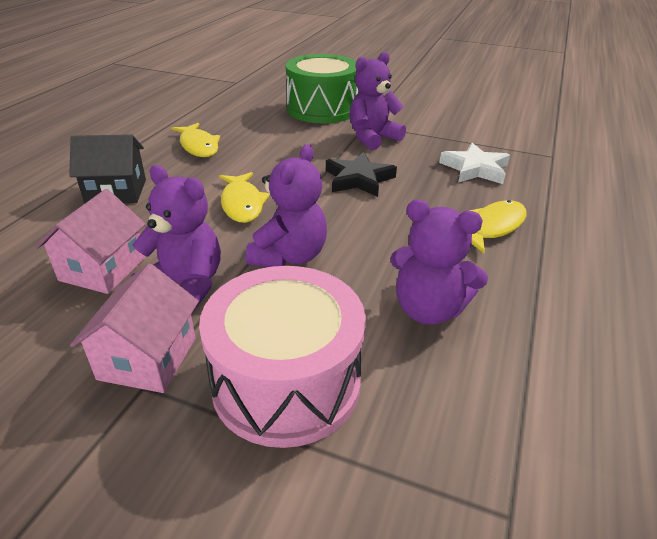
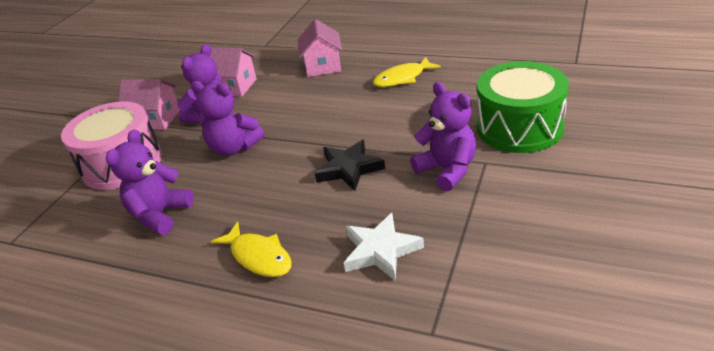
camera: 95 degrees right, 0 degrees up
(116, 192) = (323, 66): black house -> pink house
(242, 204) = (305, 117): yellow fish -> none

